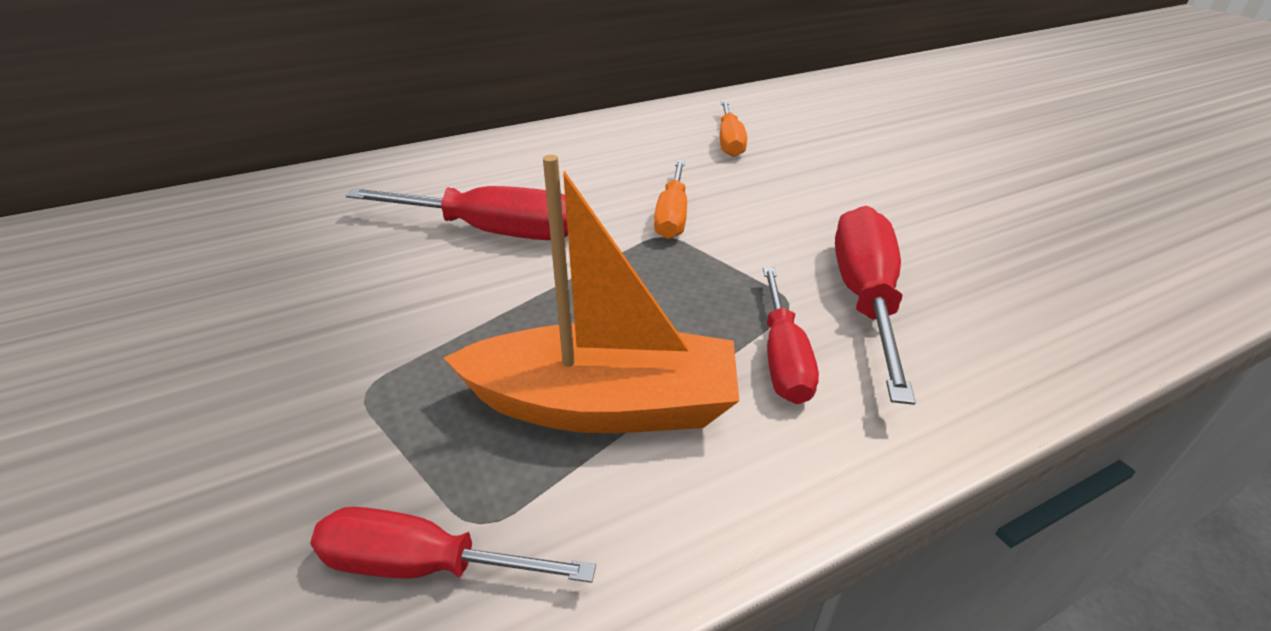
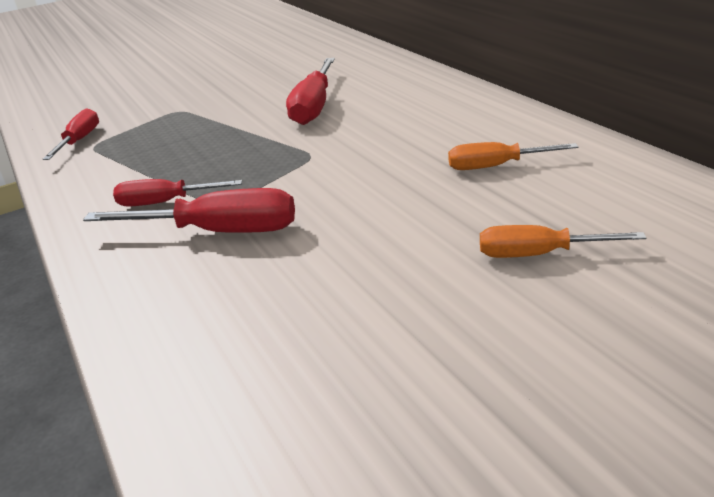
camera: 90 degrees right, 5 degrees down
(604, 405) = (147, 159): orange boat -> none
(672, 216) = (338, 155): orange screwdriver -> orange screwdriver (537, 254)

